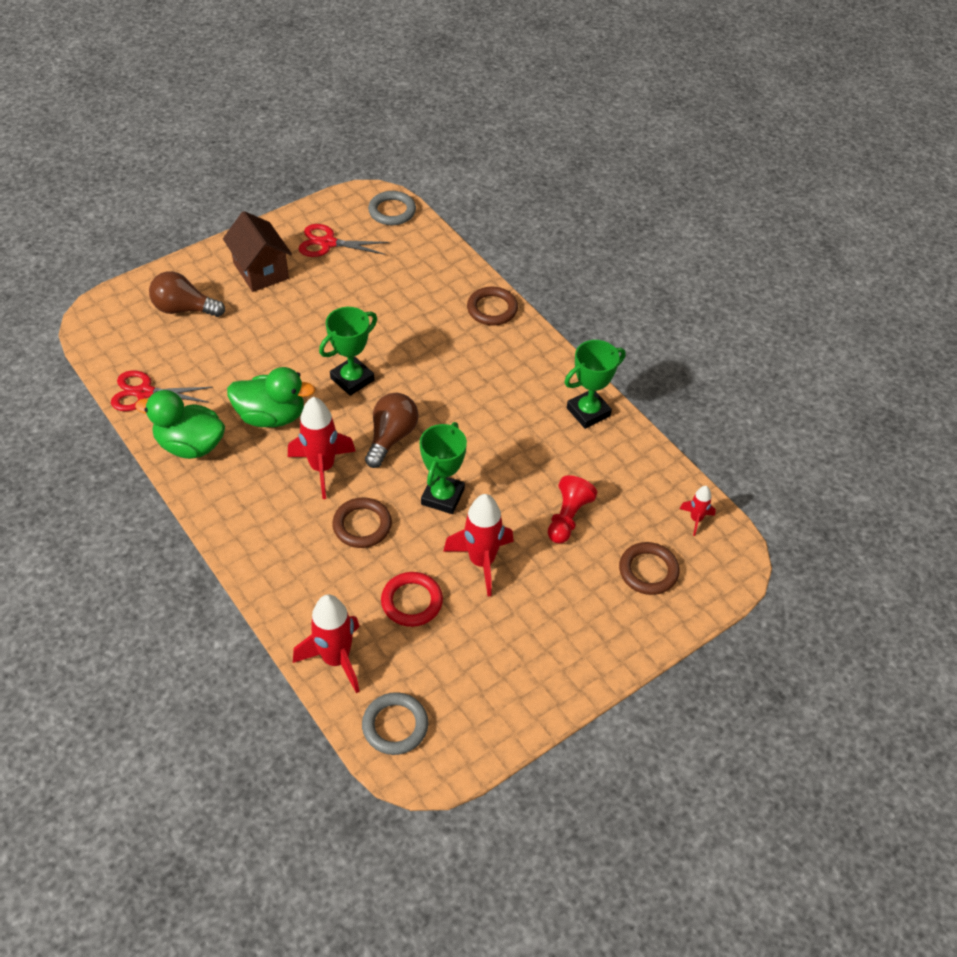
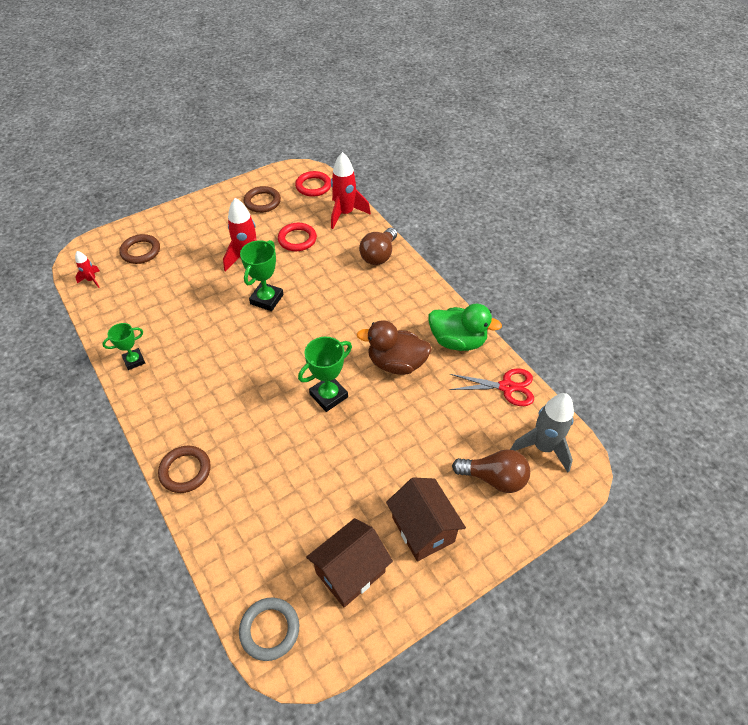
camera: 175 degrees left, 0 degrees up
(124, 335) = (543, 447): none -> grey rocket
(271, 416) = (396, 363): green duck -> brown duck
(322, 468) = (354, 321): red rocket -> none
(328, 243) = (350, 572): red scissors -> brown house
(362, 525) = (326, 282): brown ring -> brown ring (262, 202)
(391, 437) = (299, 343): brown light bulb -> brown light bulb (379, 255)
(395, 726) = (313, 186): grey ring -> red ring
(567, 518) = (181, 283): red pawn -> none
(588, 412) = (134, 361): green trophy -> green trophy, size x0.66

